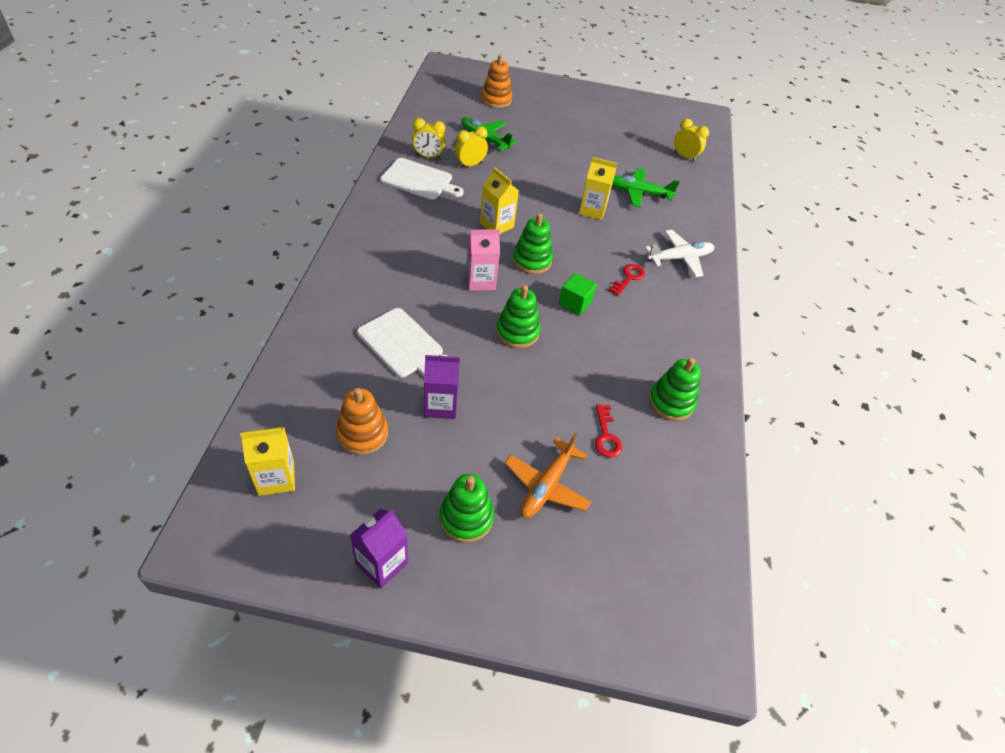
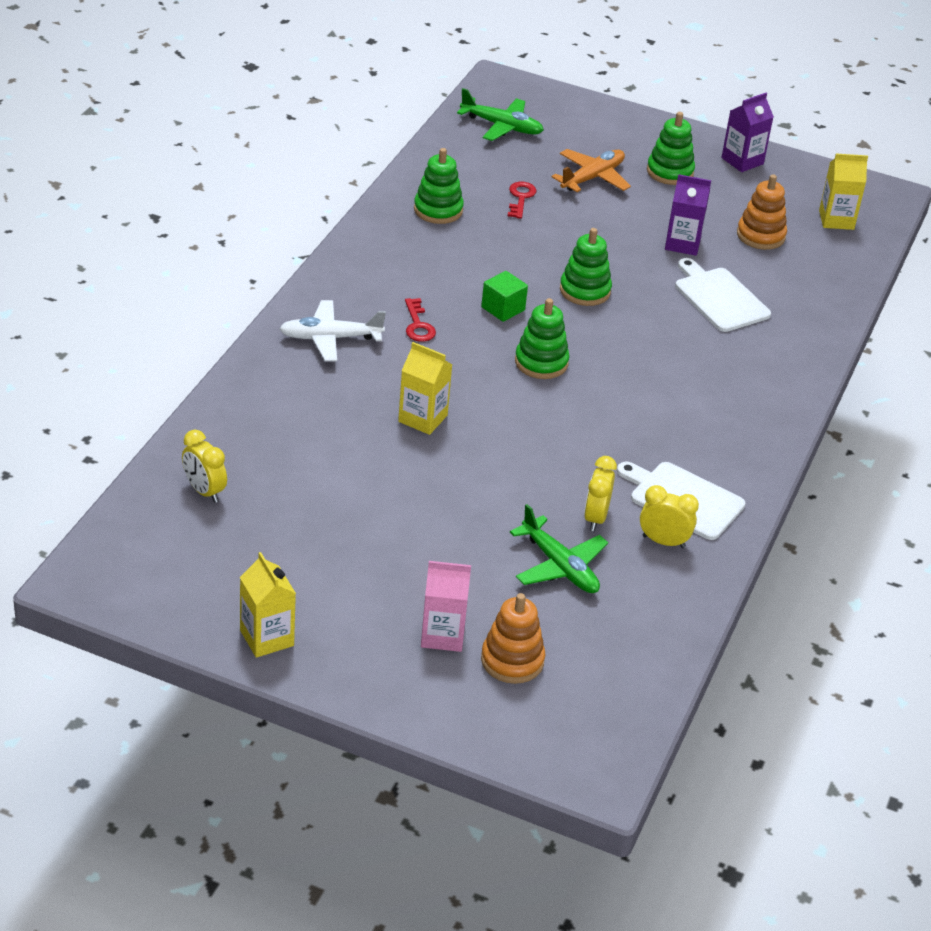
camera: 165 degrees left, 10 degrees down
(470, 165) = (596, 518): yellow clock -> yellow clock turned 120 degrees clockwise
(480, 281) = (616, 348): pink carton -> pink carton (442, 635)
(496, 225) = (577, 415): yellow carton -> yellow carton (267, 638)
(628, 278) = (418, 325): red key -> red key turned 60 degrees counterclockwise
(638, 193) = (332, 437): green plane -> green plane (502, 126)

